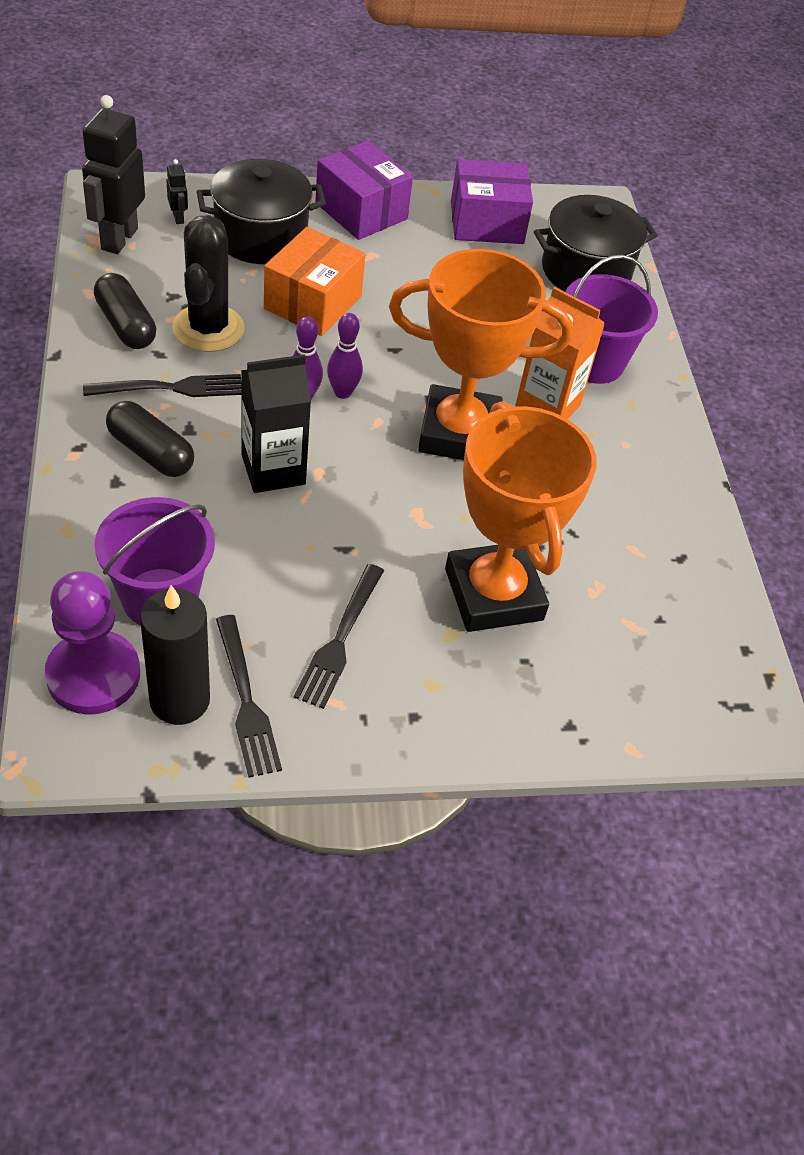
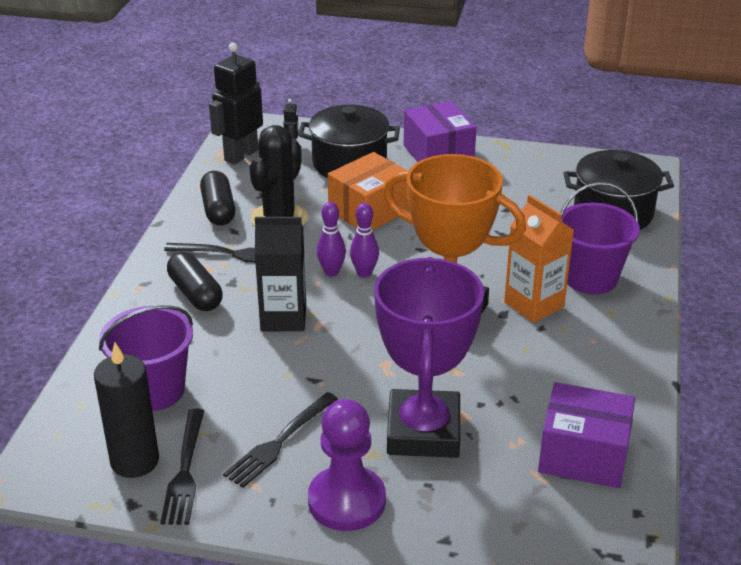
camera: 25 degrees right, 15 degrees down
(93, 675) = (80, 432): purple pawn -> purple pawn (347, 501)
(486, 222) = (540, 171): purple box -> purple box (583, 455)
(493, 594) = (423, 431): orange trophy -> purple trophy

